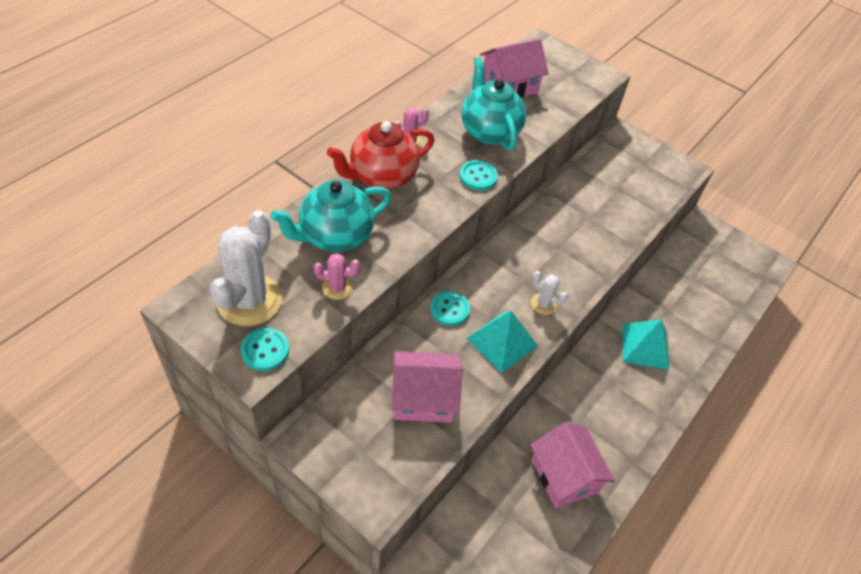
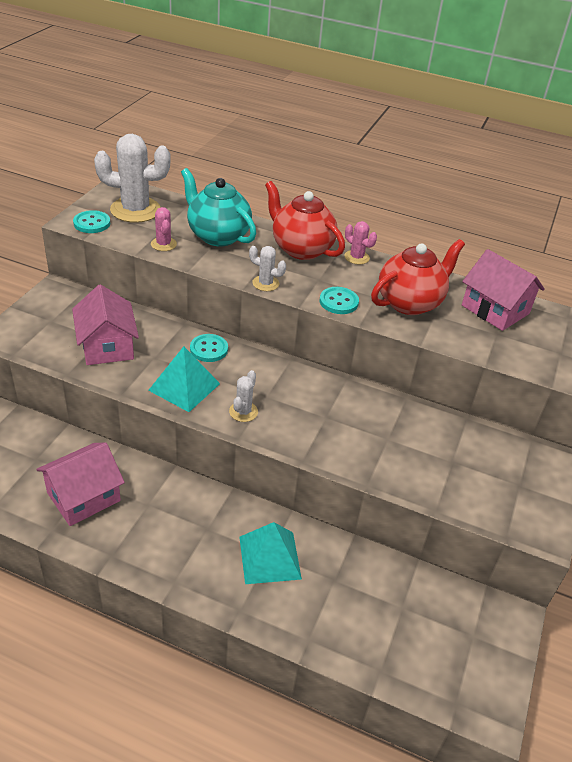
camera: 75 degrees right, 10 degrees down
(436, 220) = (265, 283): none -> white cactus
(489, 131) = (410, 302): turquoise teapot -> red teapot

